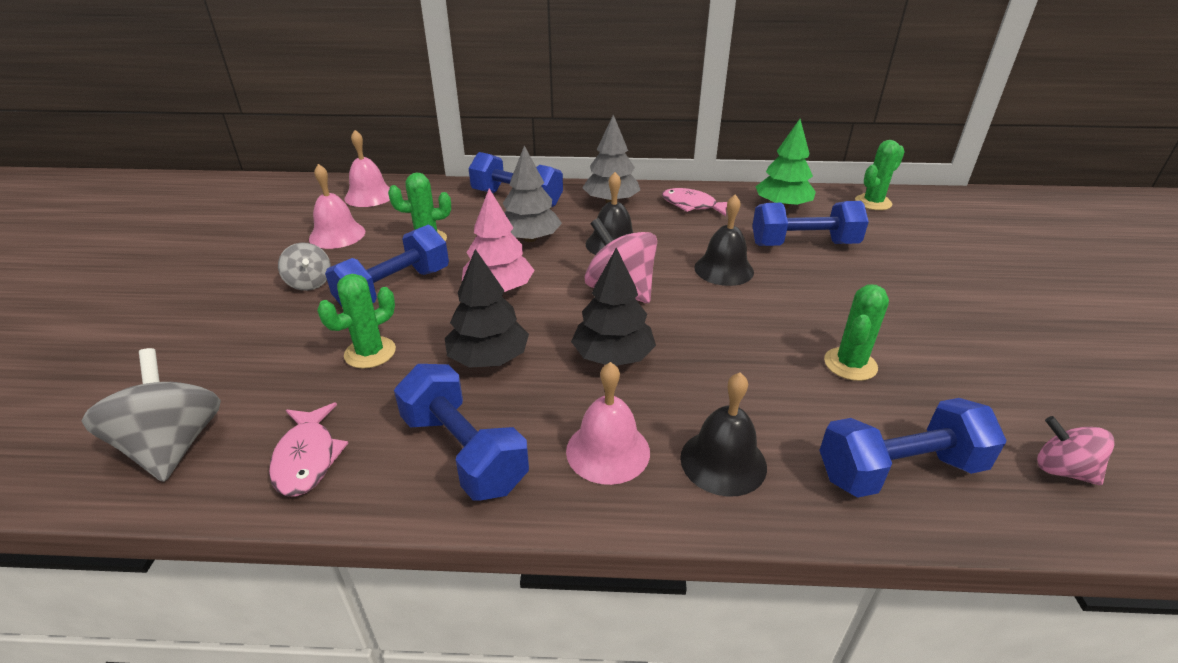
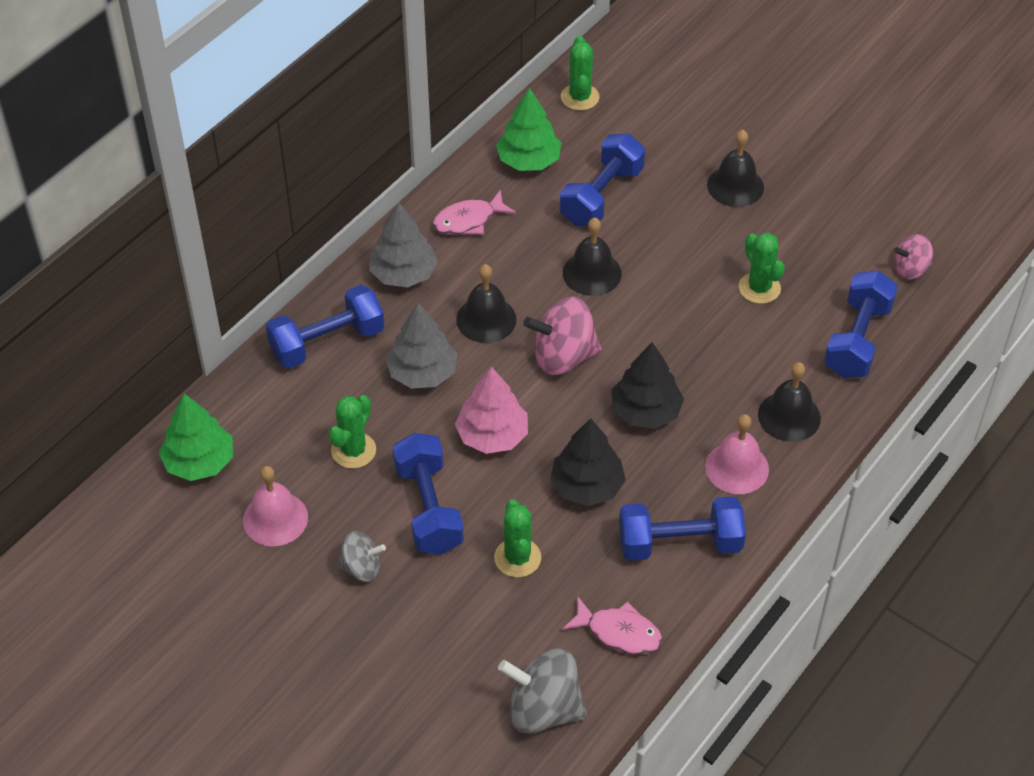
camera: 55 degrees left, 15 degrees up
(369, 196) = (199, 462): pink bell -> green tree
(932, 301) = (735, 186): none -> black bell

